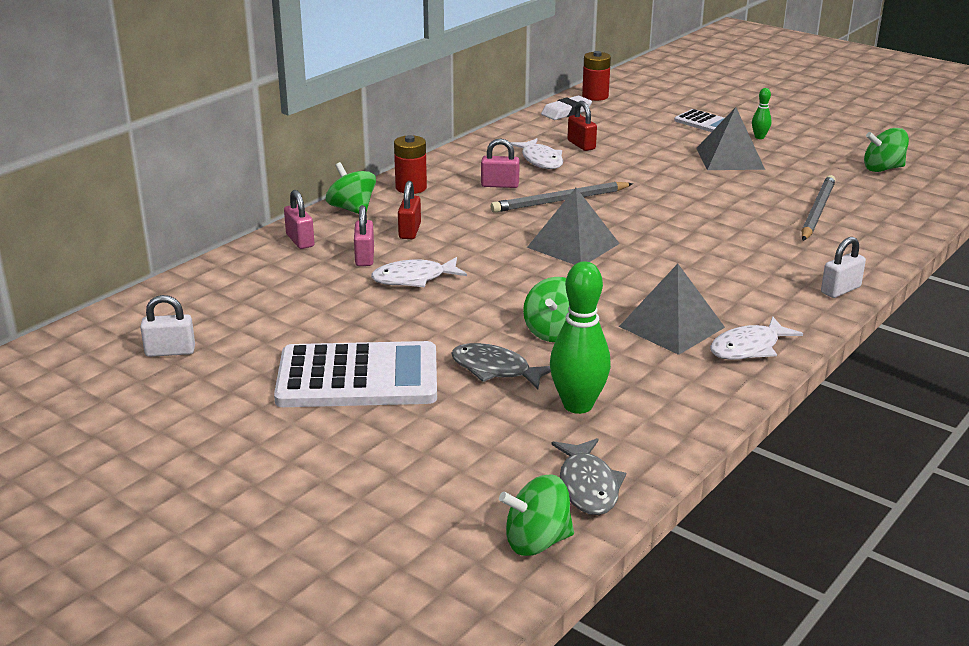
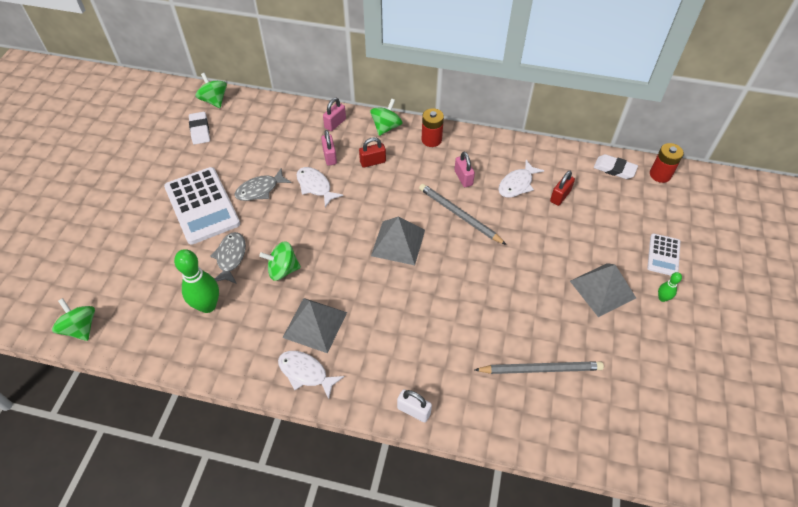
camera: 65 degrees right, 25 degrees up
(170, 351) = (200, 130): white padlock -> white eraser
(365, 257) = (330, 156): pink padlock -> pink padlock turned 75 degrees counterclockwise
(588, 486) = (132, 334): grey fish -> grey fish (260, 190)
(882, 169) = (662, 401): green spinning top -> green spinning top (214, 100)

